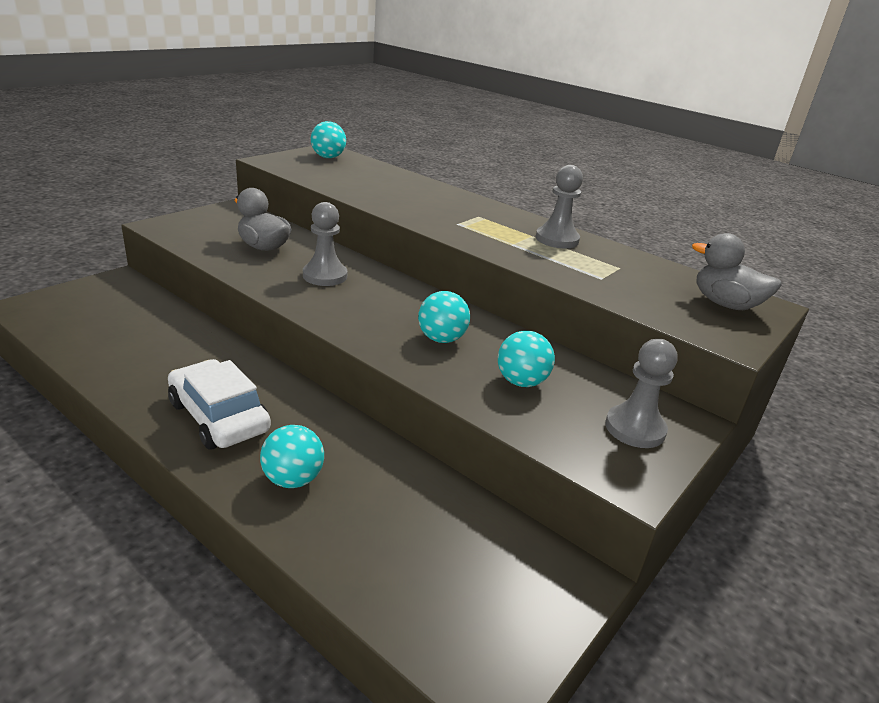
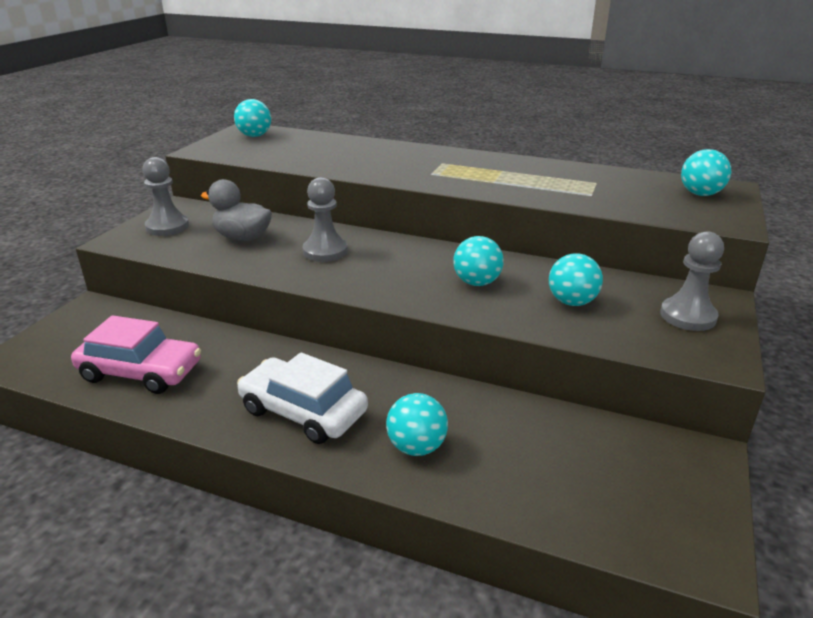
camera: 15 degrees left, 0 degrees up
(114, 344) = (141, 371): none -> pink car
(557, 239) = (526, 169): grey pawn -> grey pawn (167, 227)
(725, 304) = (700, 194): grey duck -> turquoise ball

